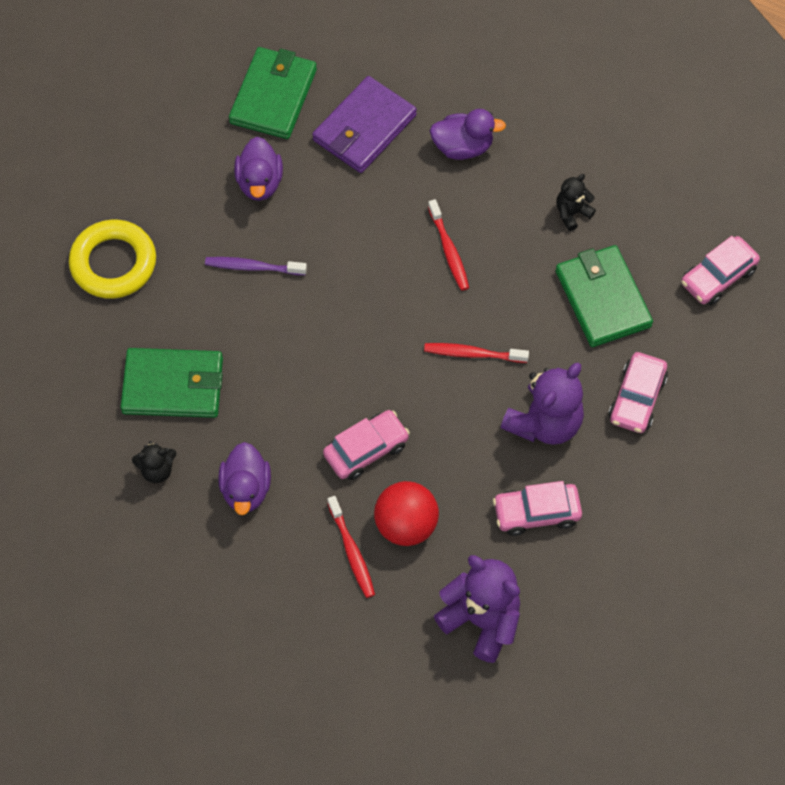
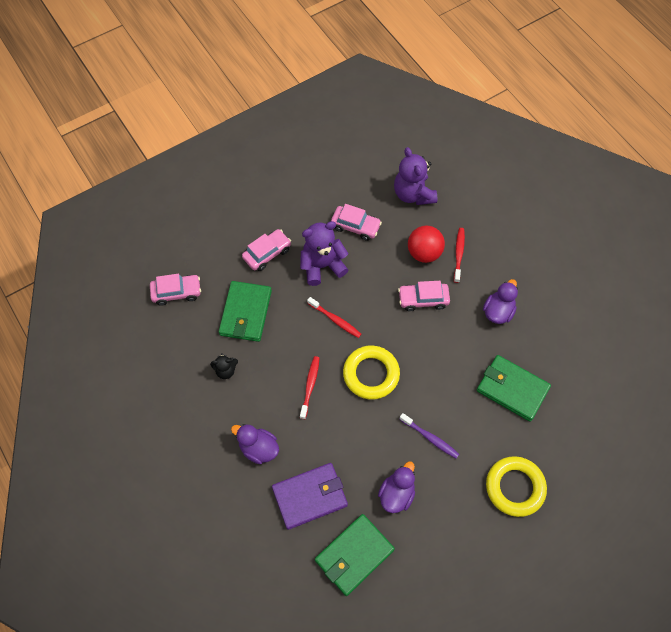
camera: 150 degrees left, 0 degrees up
(157, 470) = (542, 346): black teddy bear -> none
(377, 306) = (371, 374): none -> yellow ring

